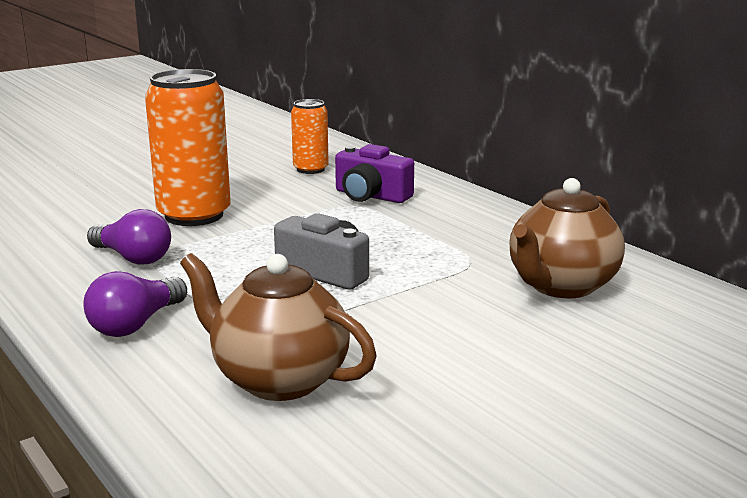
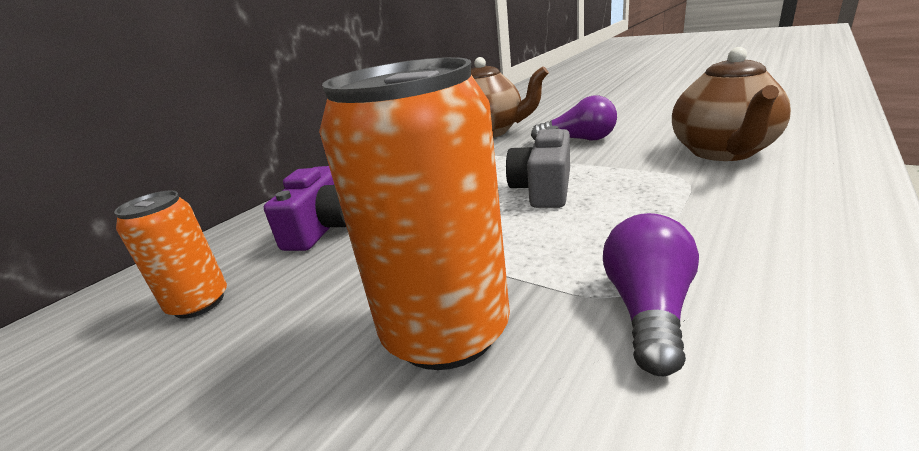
camera: 105 degrees left, 5 degrees up
(136, 324) = (772, 225): purple light bulb -> purple light bulb (579, 140)

